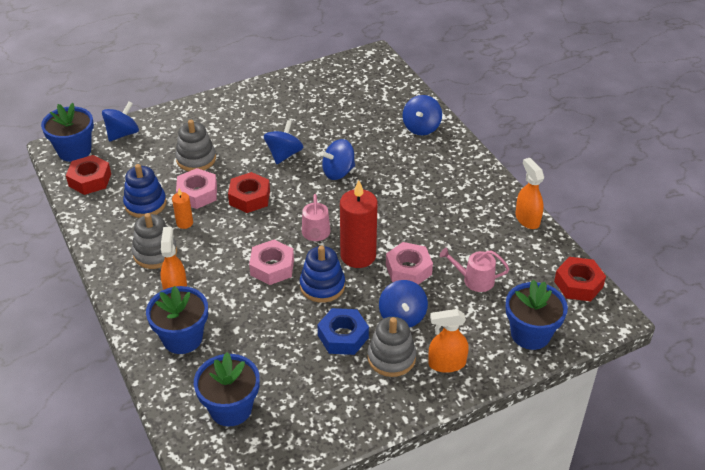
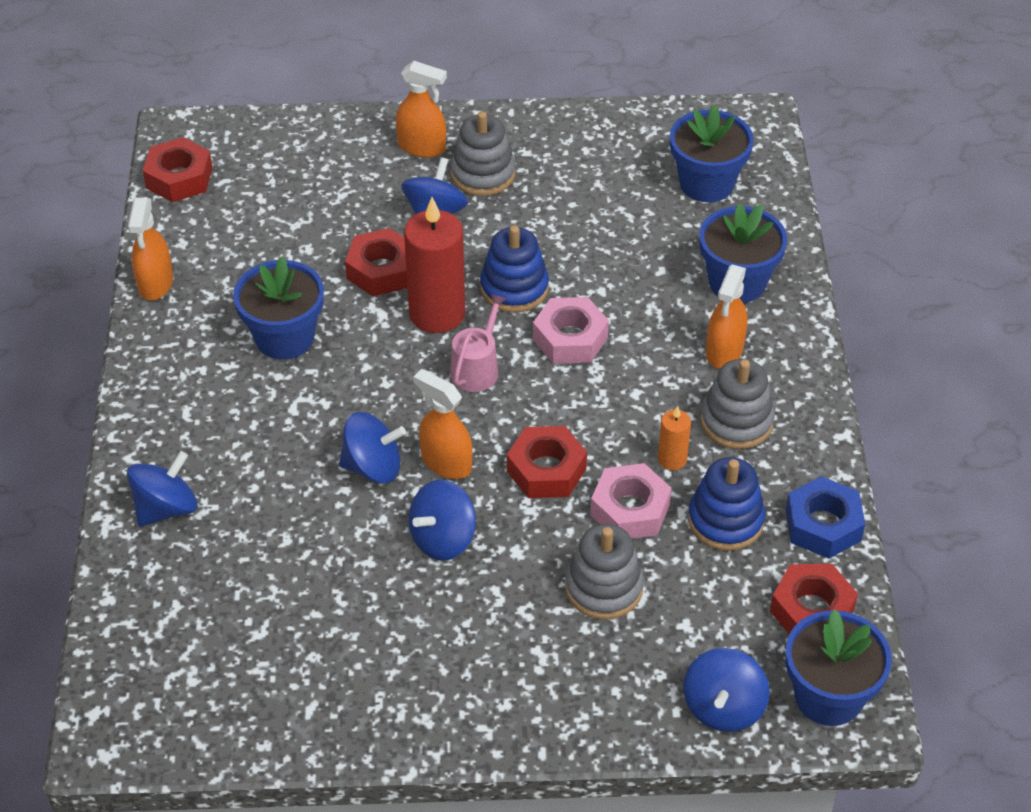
camera: 155 degrees left, 5 degrees up
(122, 134) = (723, 707): blue spinning top -> blue spinning top turned 45 degrees counterclockwise
(303, 185) = (446, 462): none -> orange spray bottle
(343, 336) = (526, 216): blue nut -> blue nut (823, 525)
(408, 269) = (381, 270): pink nut -> red nut
(474, 280) = (305, 227): pink watering can -> none
(530, 334) = (295, 144): blue flower pot -> blue flower pot (284, 337)

